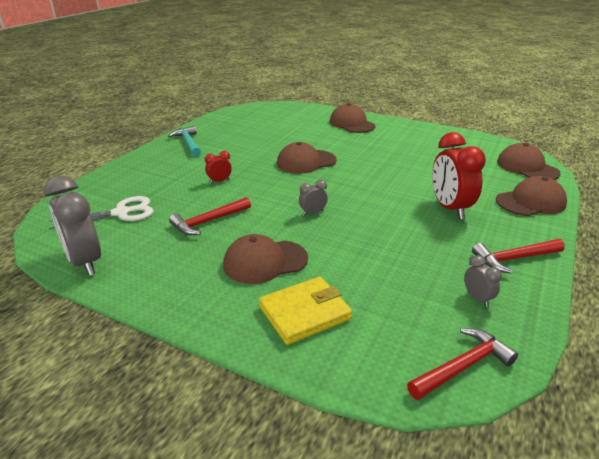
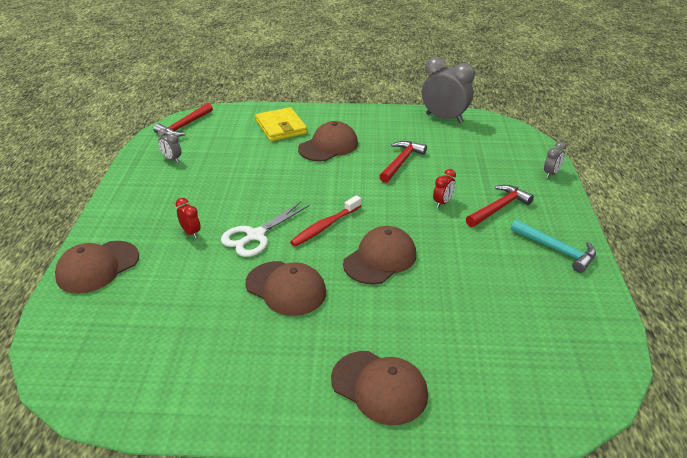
camera: 155 degrees right, 5 degrees up
(121, 213) = (478, 151): white scissors -> white scissors (255, 236)
(304, 313) = (281, 127): yellow wallet -> yellow wallet turned 60 degrees counterclockwise
(312, 213) = (322, 192): grey clock -> grey clock (551, 173)
(330, 187) = (325, 226): none -> red toothbrush
(450, 208) = (191, 232): red clock -> red clock, size x0.47
(514, 259) = (137, 194): red hammer -> red hammer (498, 208)
(527, 167) = (76, 340): brown cap -> brown cap (286, 288)

